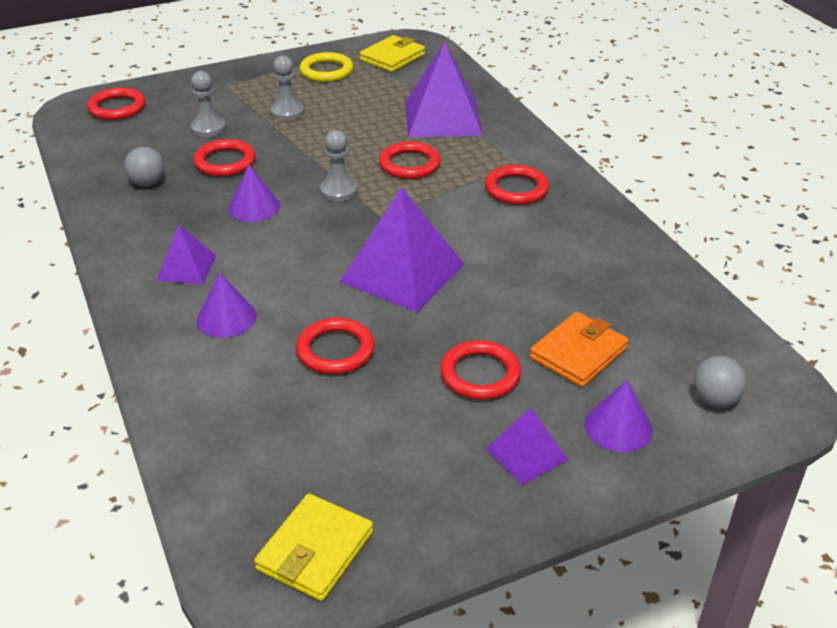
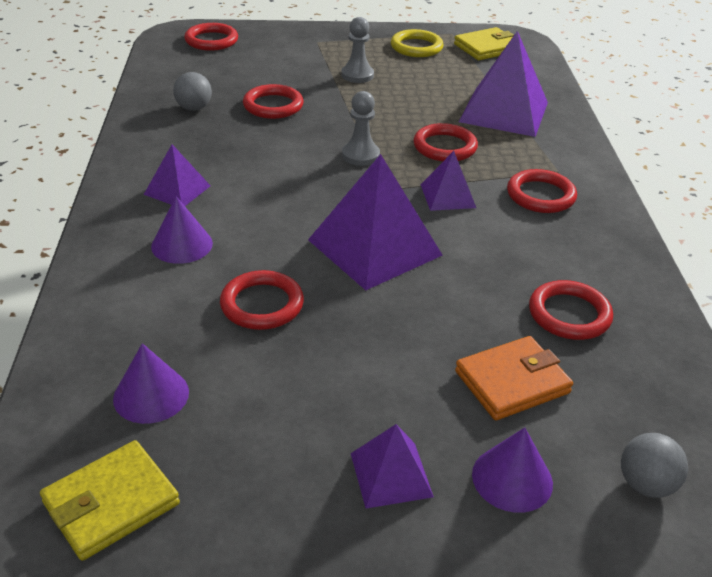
camera: 20 degrees right, 0 degrees up
(208, 128) = (277, 74): grey pawn -> none
(254, 207) = (272, 151): purple cone -> purple cone (151, 395)
(438, 209) = (448, 196): none -> purple pyramid
(480, 374) = (392, 372): red ring -> red ring (569, 314)

